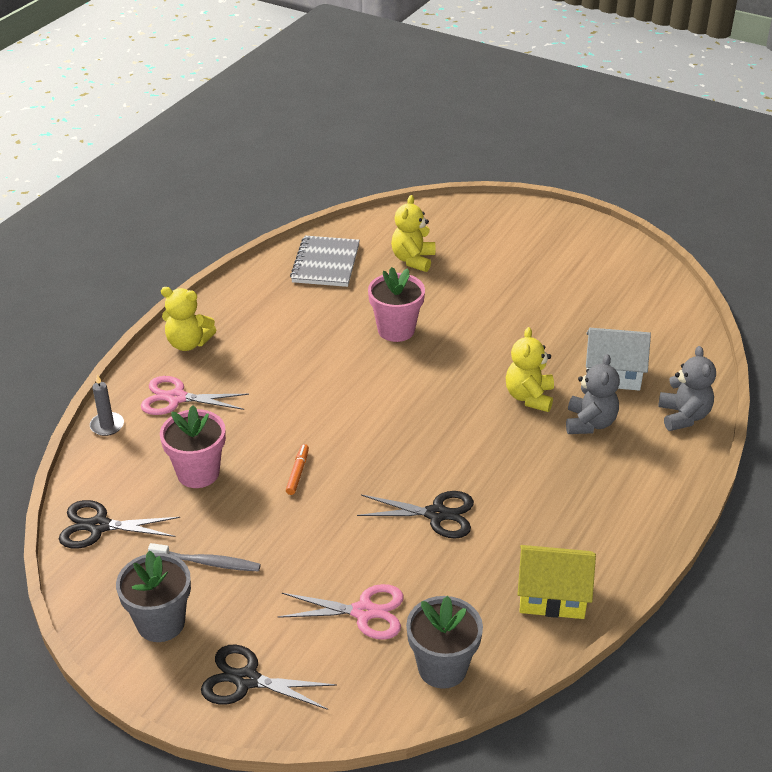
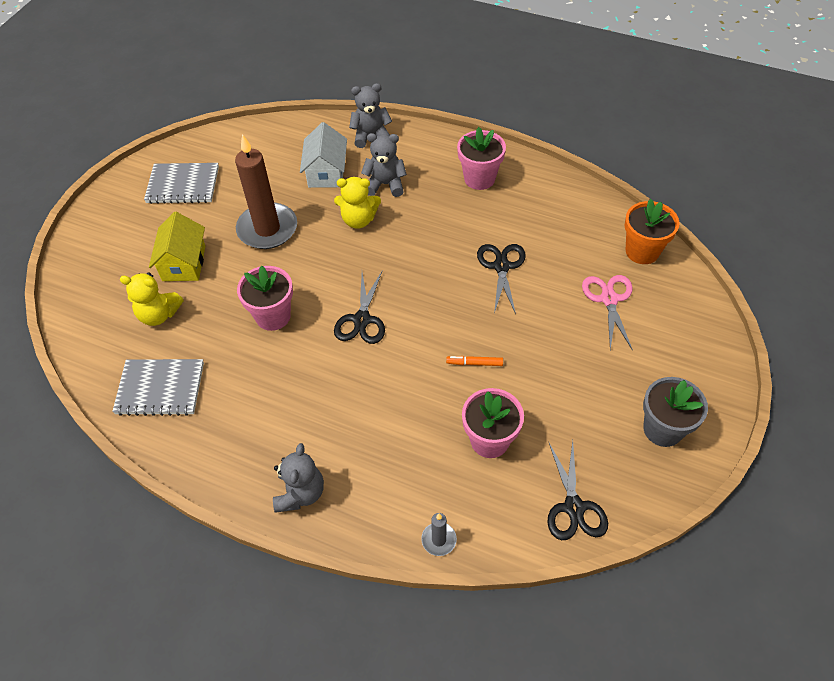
camera: 95 degrees left, 15 degrees up
(176, 398) = (389, 483): pink scissors -> none
(188, 343) = (300, 493): yellow teddy bear -> grey teddy bear
(207, 563) = (591, 409): grey toothbrush -> none
(247, 680) = (693, 360): black scissors -> black scissors (362, 320)
(442, 668) = (642, 251): grey flower pot -> orange flower pot
(521, 327) = (267, 229): none -> brown candle
(552, 596) = (562, 199): yellow house -> yellow house (184, 263)
(594, 269) = (183, 185): none -> grey notebook
(598, 513) = (479, 178): none -> pink flower pot

